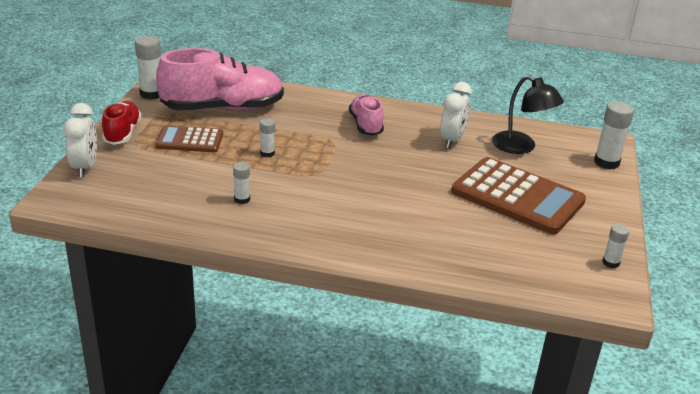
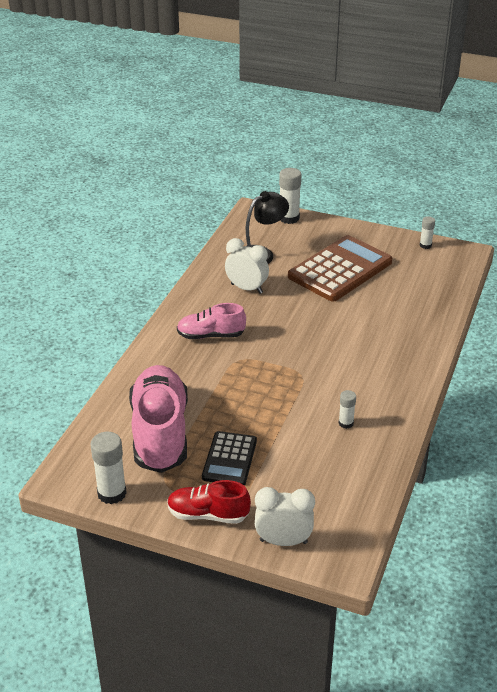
camera: 80 degrees left, 5 degrees up
(190, 140) = (229, 459): brown calculator -> black calculator
(267, 153) = (261, 403): white glue stick -> none

